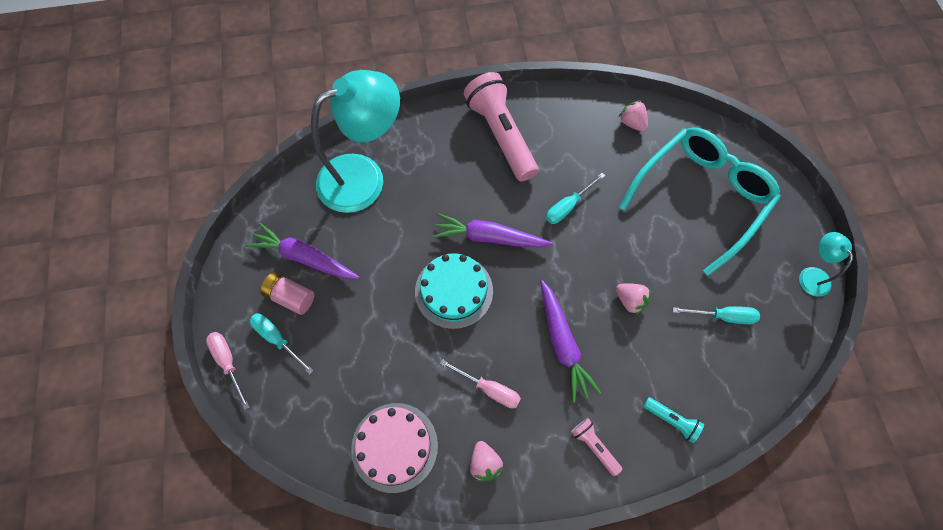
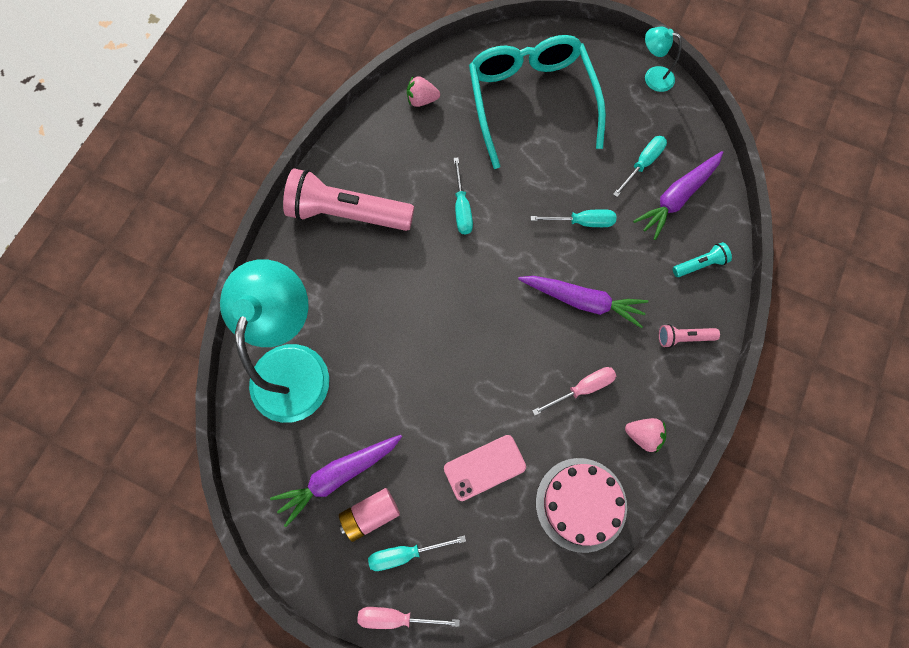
camera: 55 degrees left, 5 degrees up
(376, 354) = (484, 467): none -> pink phone
(454, 291) = (472, 359): turquoise cake -> none
(489, 237) = (442, 294): purple carrot -> purple carrot (677, 198)
(630, 301) = (582, 222): pink strawberry -> turquoise screwdriver

